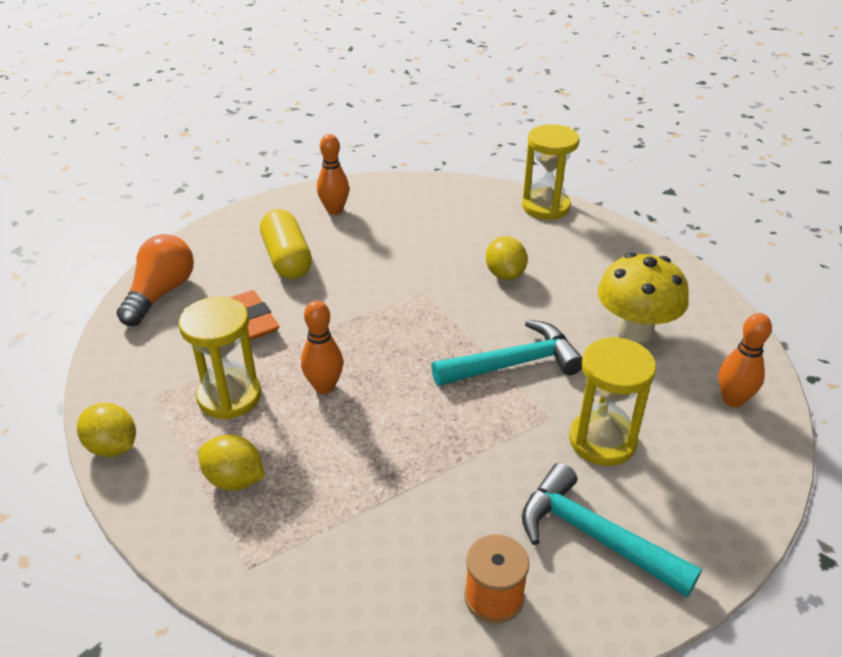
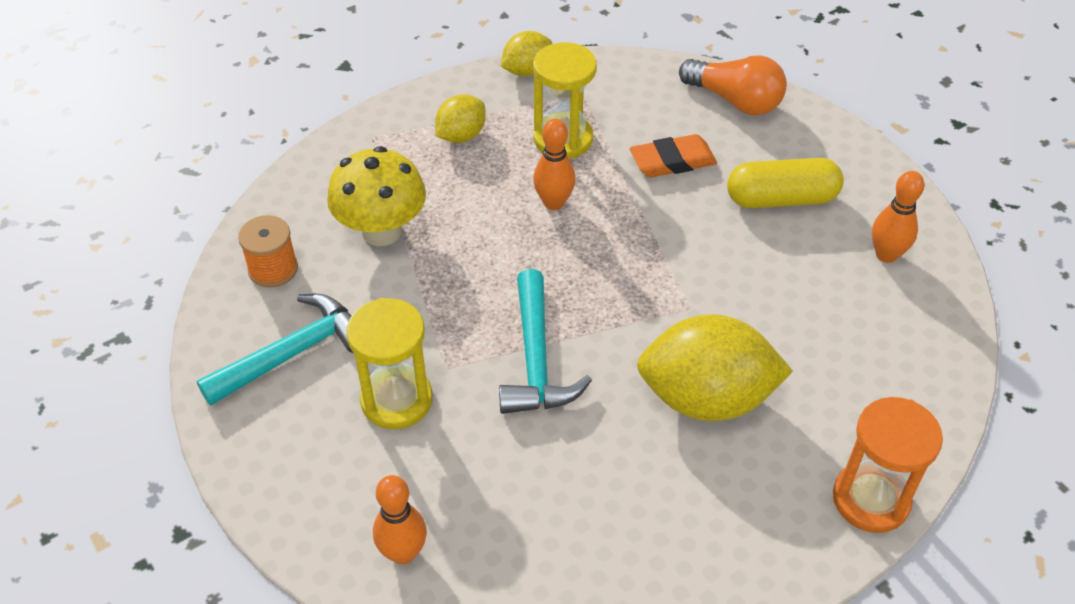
camera: 105 degrees right, 10 degrees up
(505, 274) = (706, 398): yellow lemon -> yellow lemon, size x1.89
(545, 207) = (870, 499): yellow hourglass -> orange hourglass
(635, 331) = (555, 501): yellow mushroom -> yellow mushroom (382, 231)

